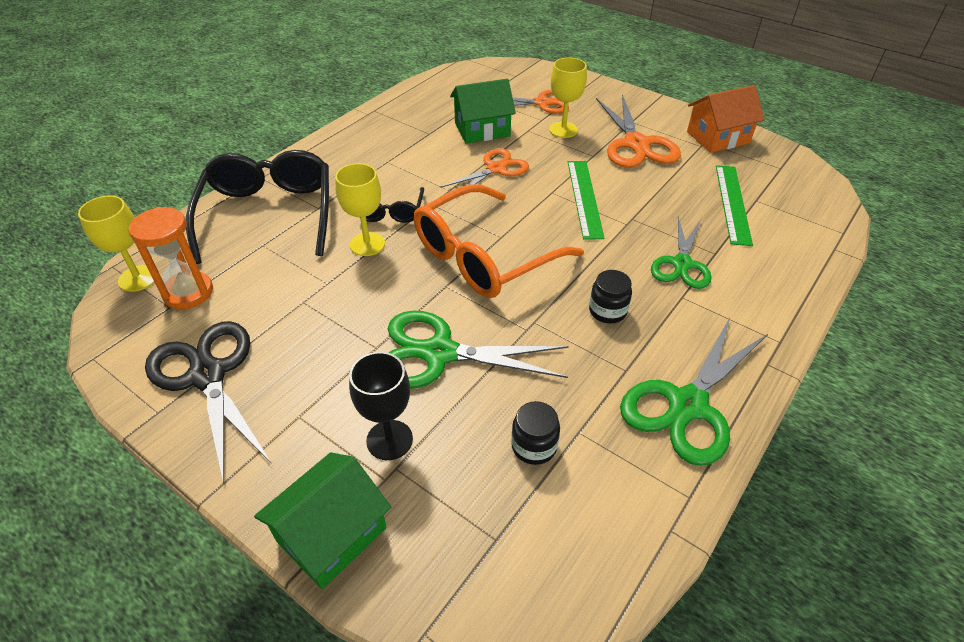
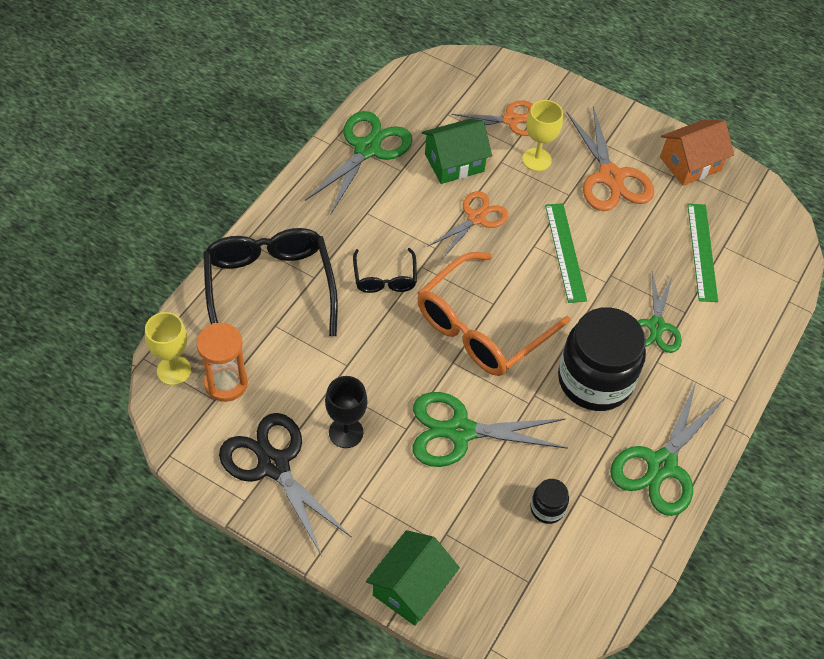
camera: 10 degrees left, 10 degrees up
(367, 244) = (372, 319): yellow goblet -> none
(389, 440) = (436, 511): black goblet -> black goblet (346, 432)
(401, 118) = (367, 149): none -> green scissors
(607, 311) = (595, 380): black jar -> black jar, size x2.34

